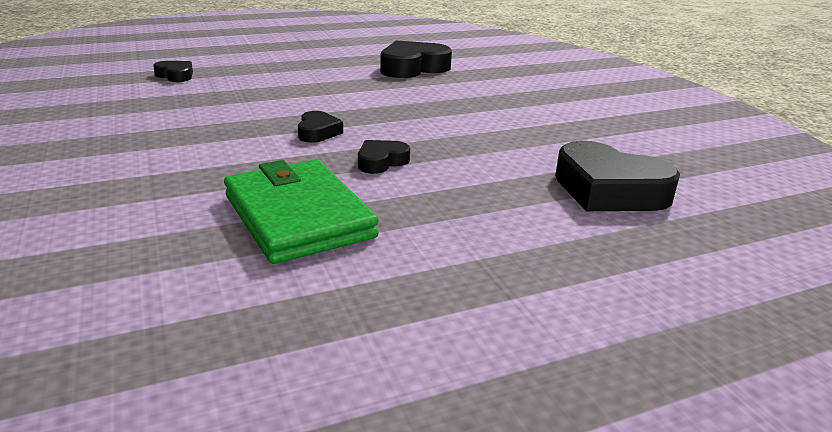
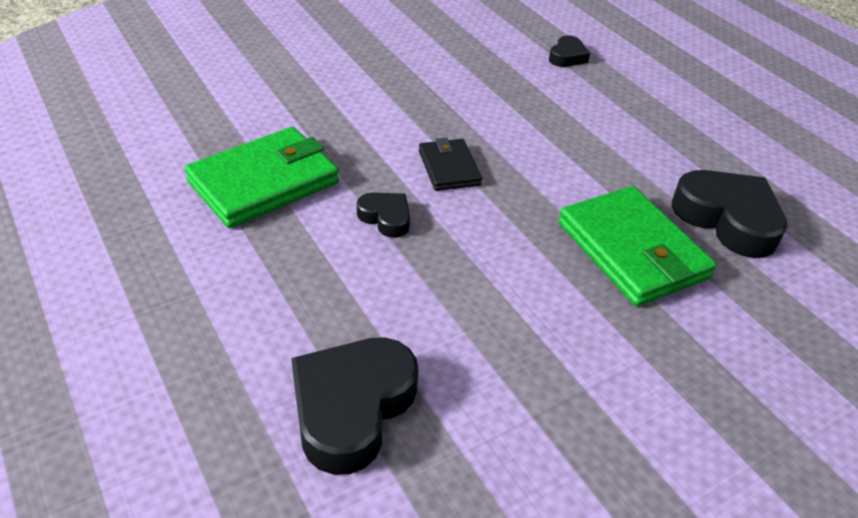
camera: 80 degrees right, 15 degrees up
(318, 132) = (449, 168): black heart -> black wallet
(439, 93) = (632, 250): none -> green wallet

